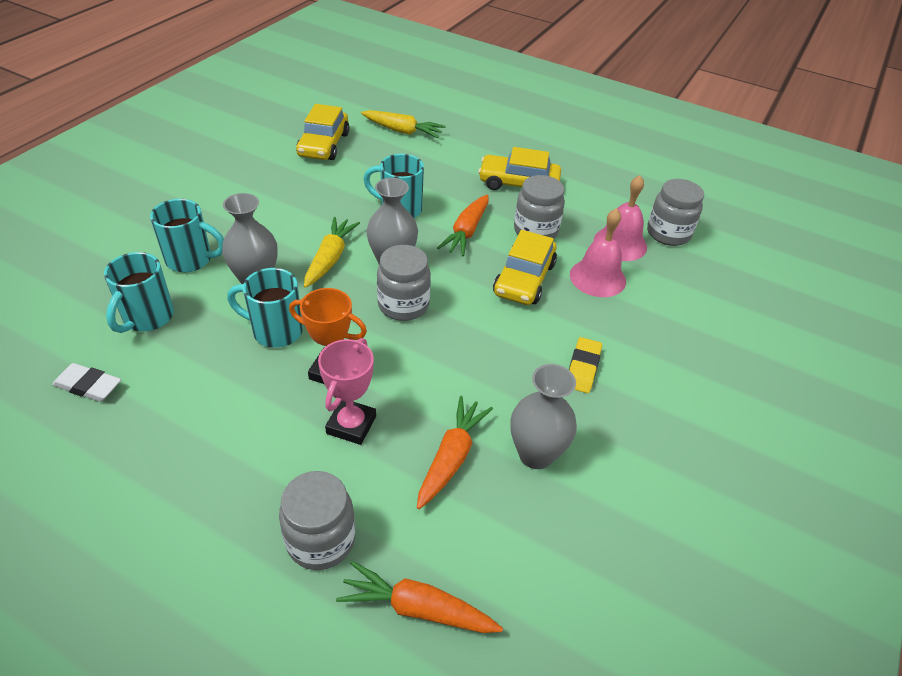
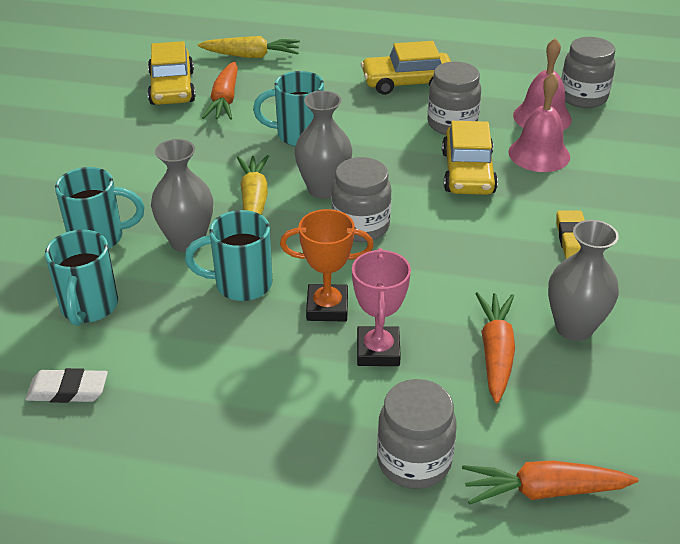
camera: 15 degrees left, 5 degrees down
(466, 232) = (382, 141): orange carrot -> orange carrot (225, 100)

